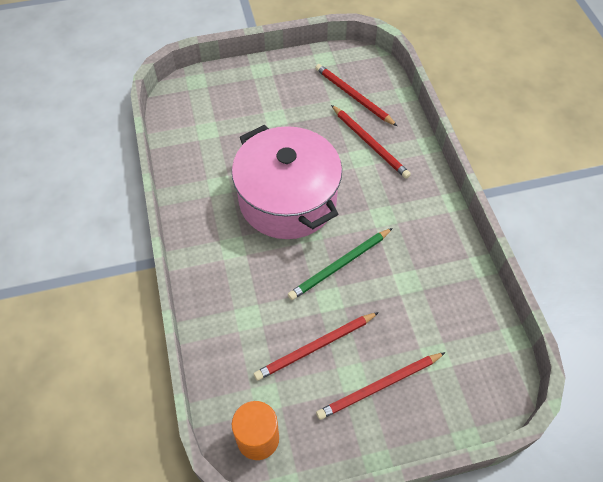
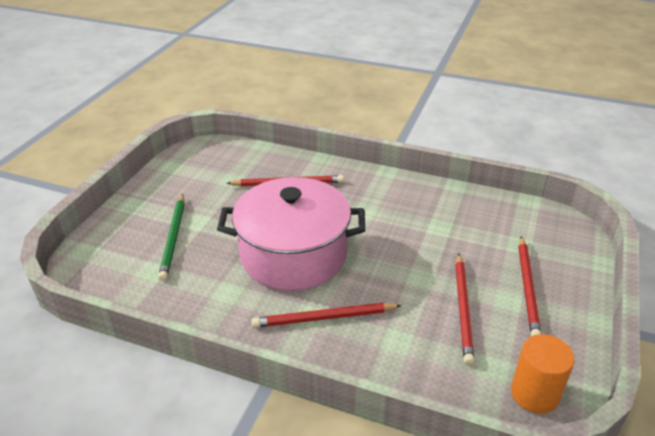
camera: 55 degrees left, 20 degrees down
(340, 265) = (392, 256): green pencil -> green pencil (173, 238)
(353, 96) = (230, 170): red pencil -> red pencil (324, 318)

